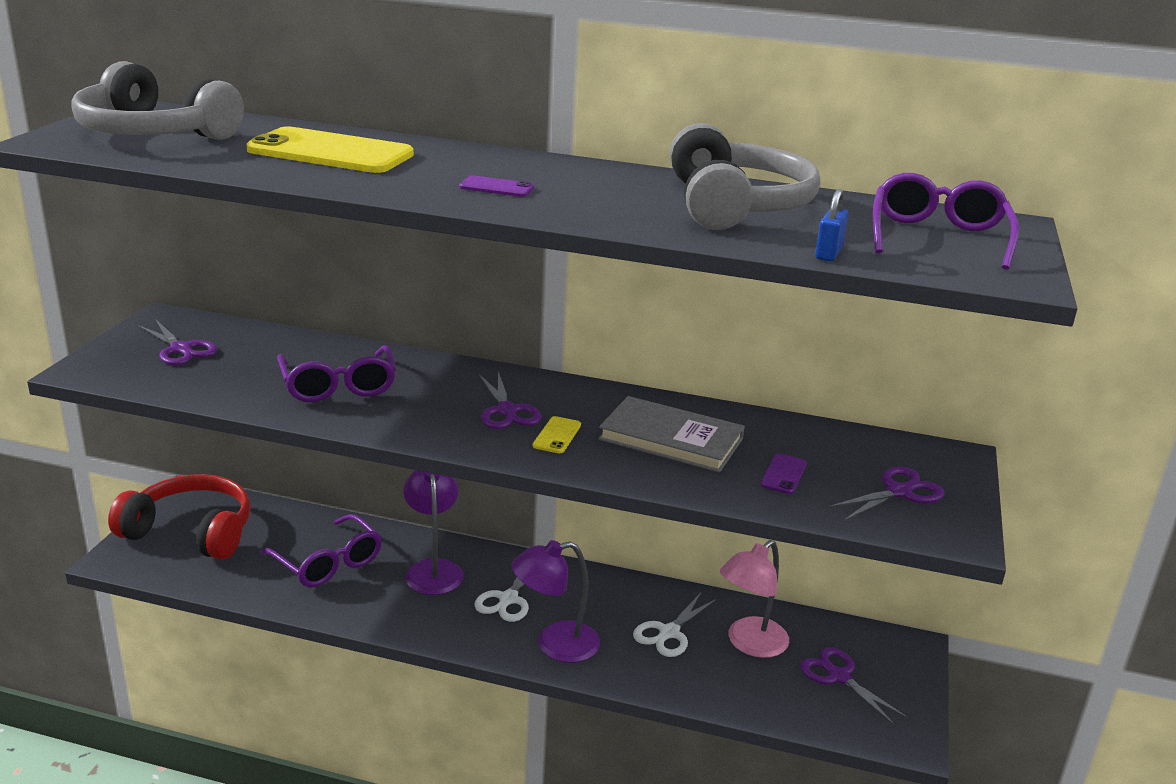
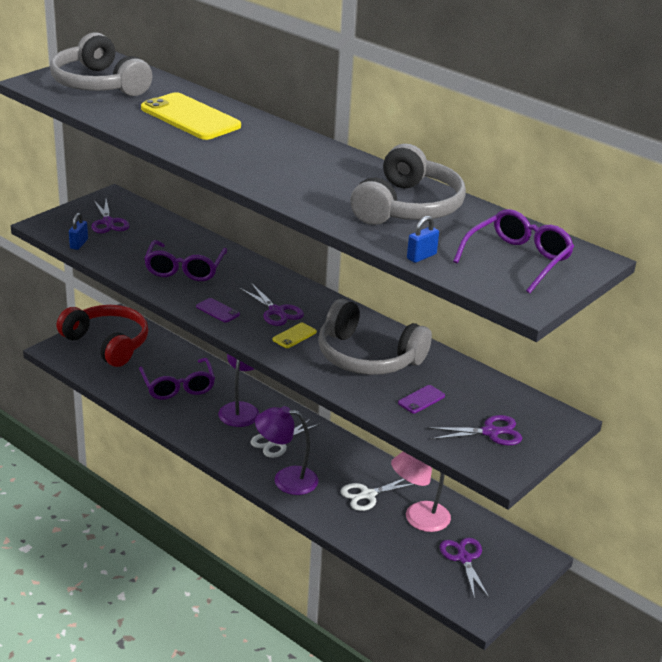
camera: 25 degrees right, 5 degrees up
(156, 385) = (79, 244): none -> blue padlock
(496, 187) = (265, 164): purple phone -> purple phone (217, 310)
(506, 411) = (276, 311): purple scissors -> purple scissors turned 45 degrees counterclockwise
(671, 439) = (367, 357): grey book -> grey headphones

